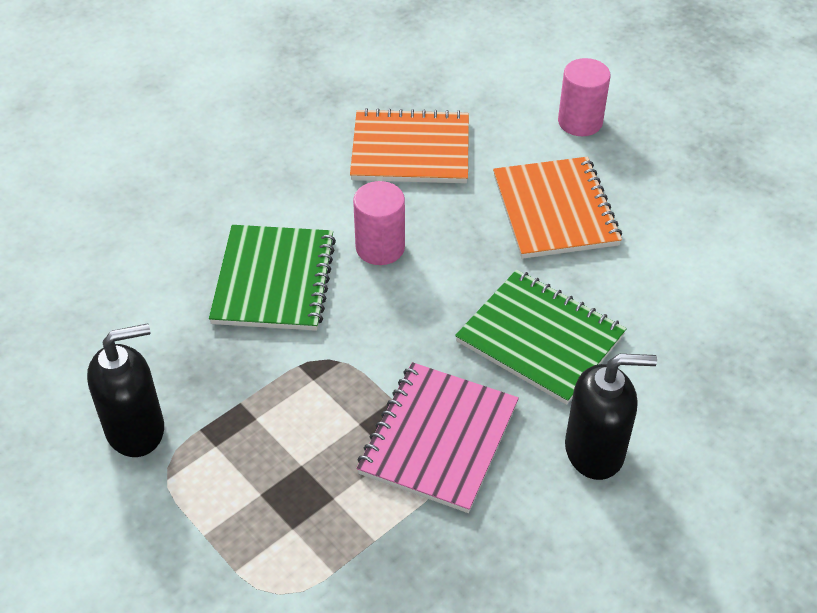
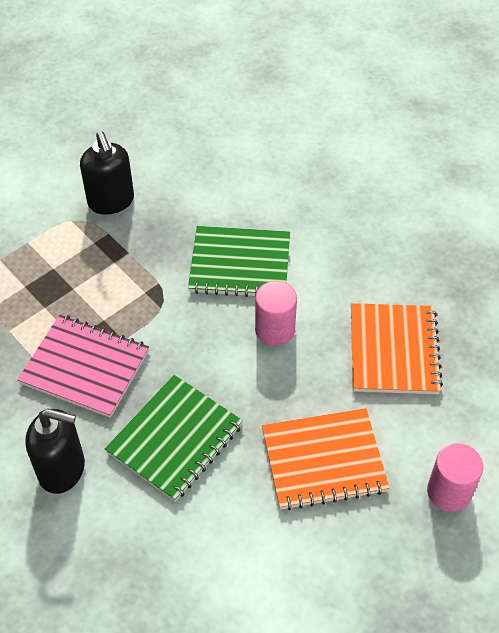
camera: 90 degrees right, 5 degrees up
(595, 451) = (62, 469): black soap dispenser -> black soap dispenser turned 75 degrees counterclockwise

